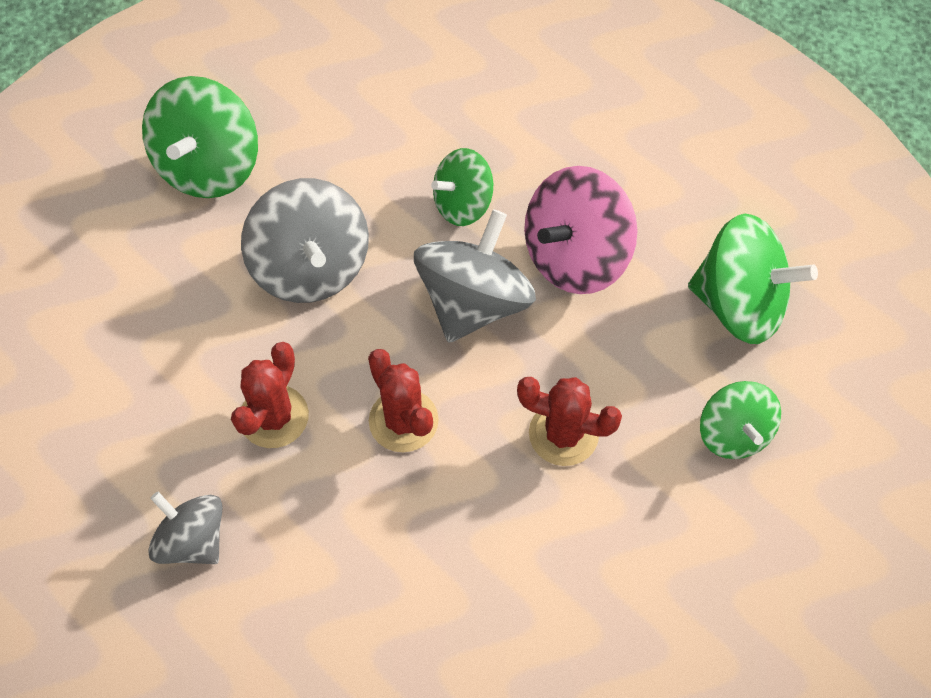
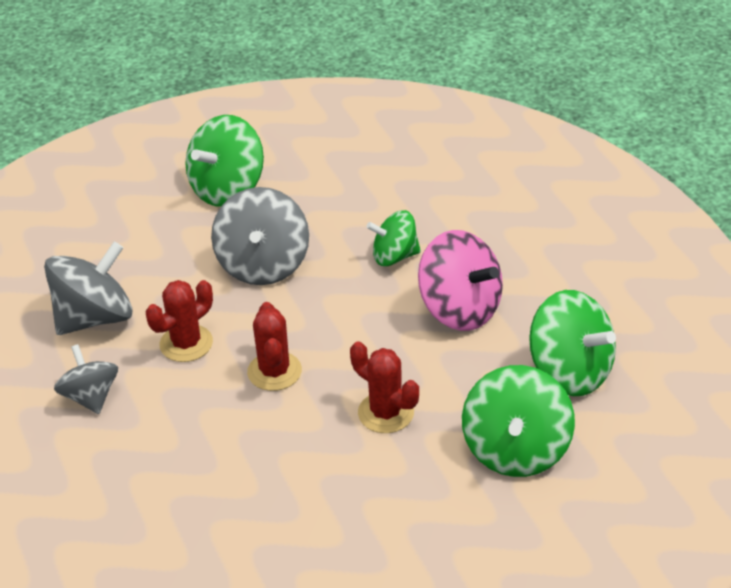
camera: 25 degrees right, 20 degrees down
(474, 302) = (367, 316): grey spinning top -> grey spinning top (94, 318)
(575, 257) = (460, 309): pink spinning top -> pink spinning top turned 120 degrees counterclockwise
(733, 433) = (516, 450): green spinning top -> green spinning top, size x1.59

